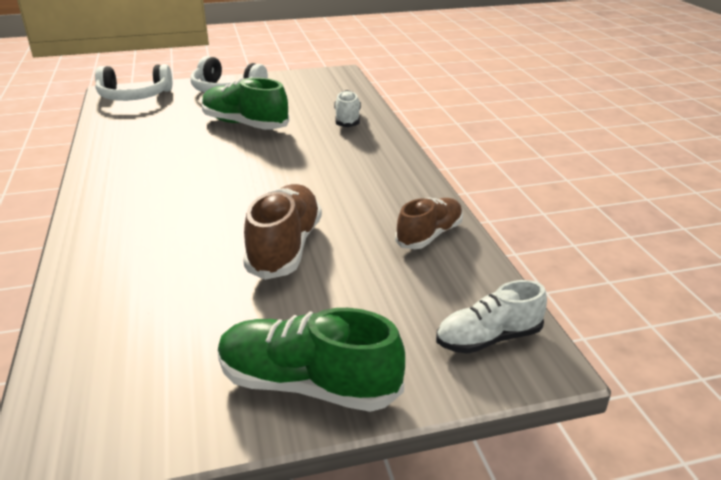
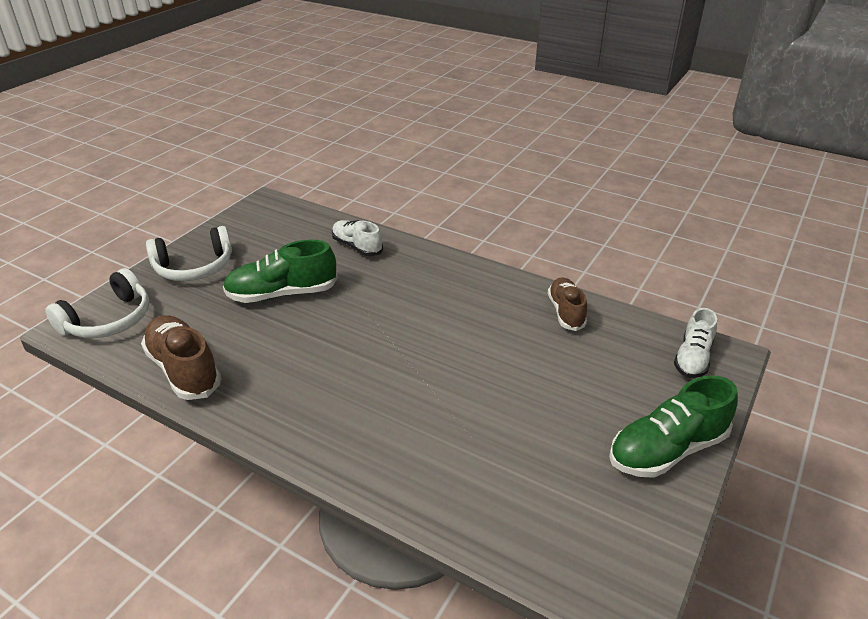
camera: 45 degrees left, 5 degrees up
(285, 247) = (504, 377): brown shoe -> brown shoe (184, 370)

